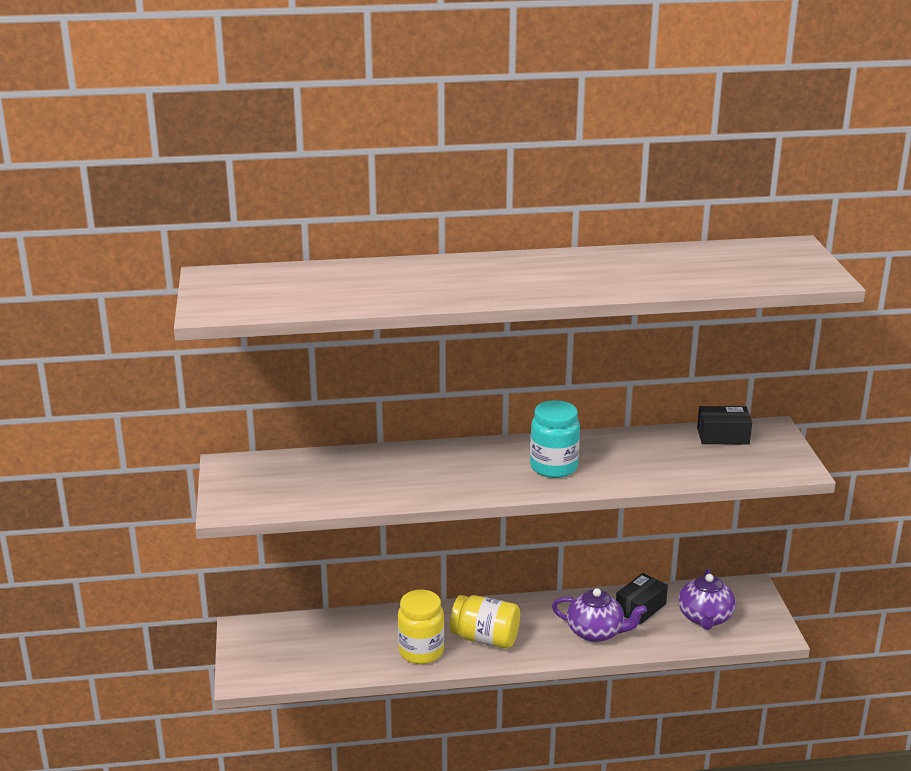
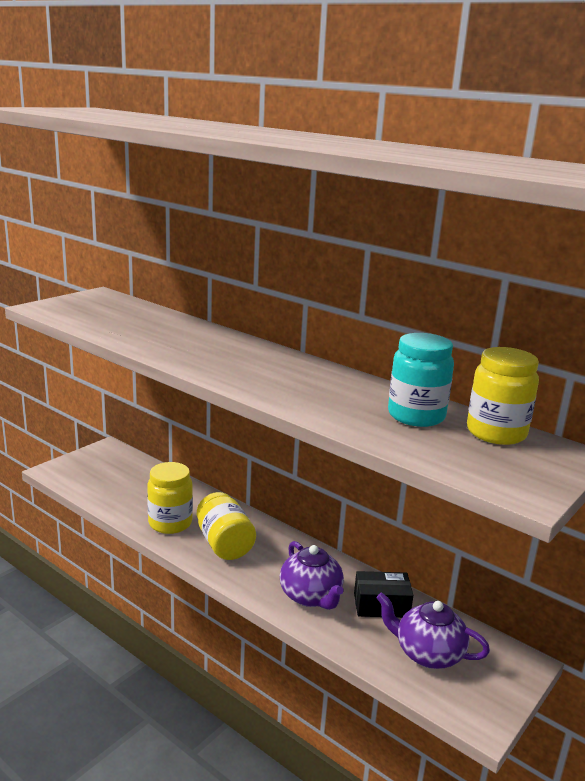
camera: 45 degrees right, 5 degrees down
(553, 467) = (285, 380): turquoise jar -> turquoise jar (416, 416)
(705, 618) = (427, 653): purple teapot -> purple teapot turned 60 degrees clockwise
(723, 436) = (496, 433): black box -> yellow jar

